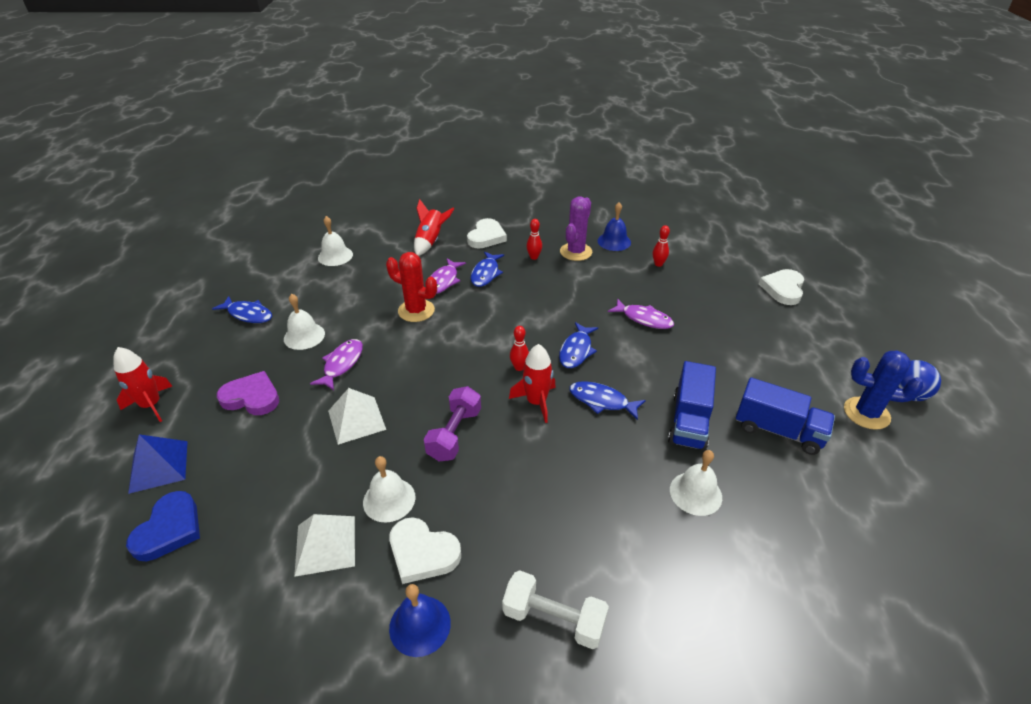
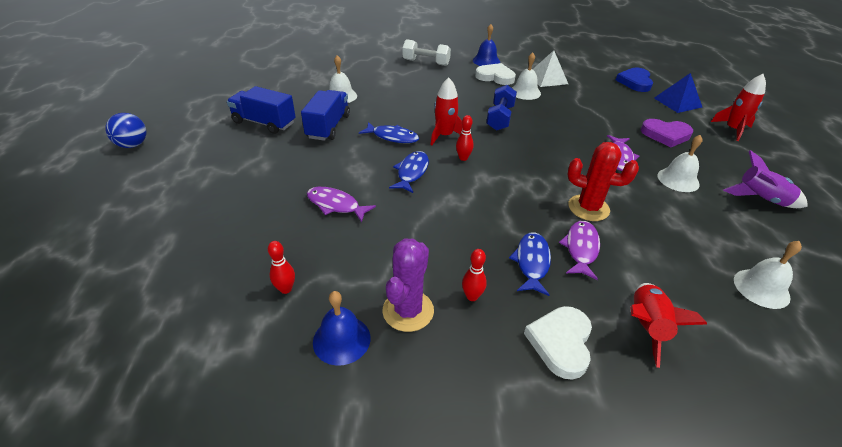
camera: 175 degrees right, 0 degrees up
(248, 314) = (760, 199): blue fish -> purple rocket
(356, 420) = (574, 124): white pyramid -> none
(454, 434) = (500, 118): purple dumbbell -> blue dumbbell
(783, 289) = (137, 250): white heart -> none
(866, 413) = (184, 133): blue cactus -> none

